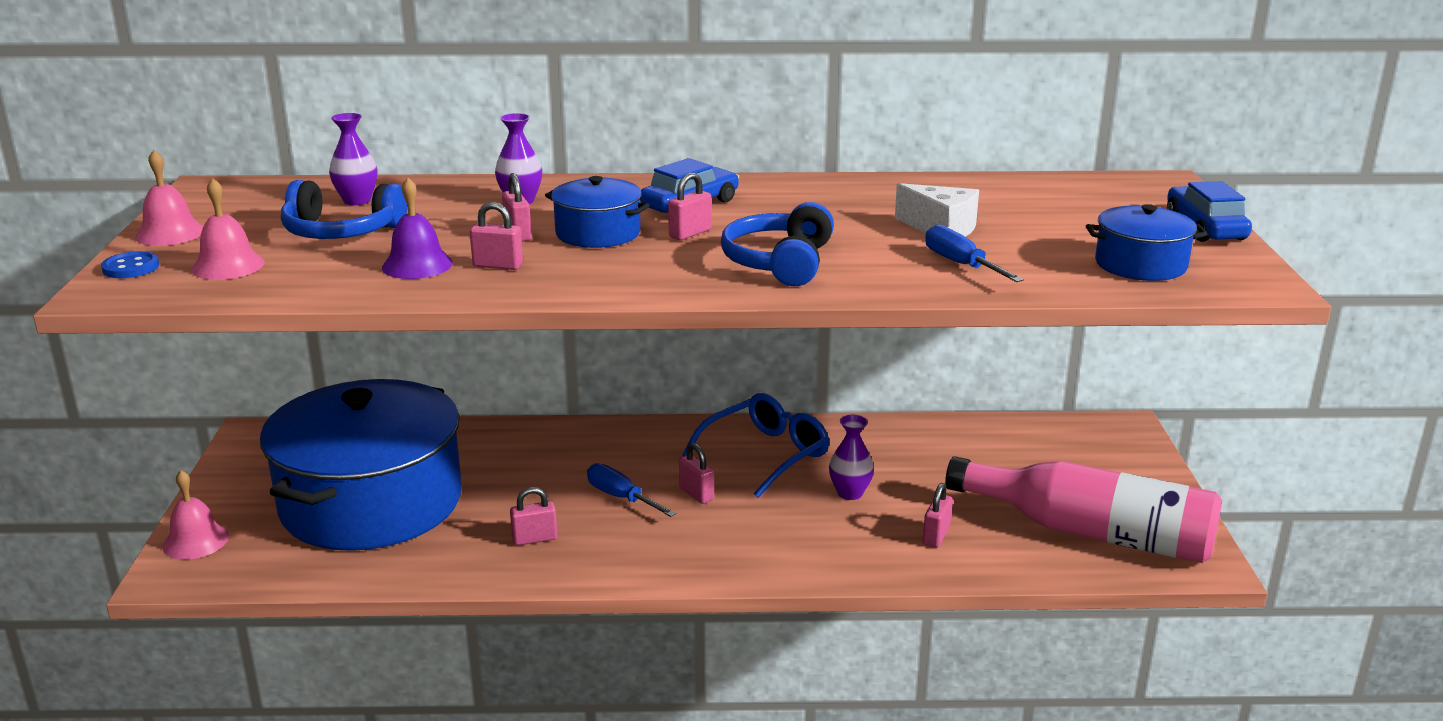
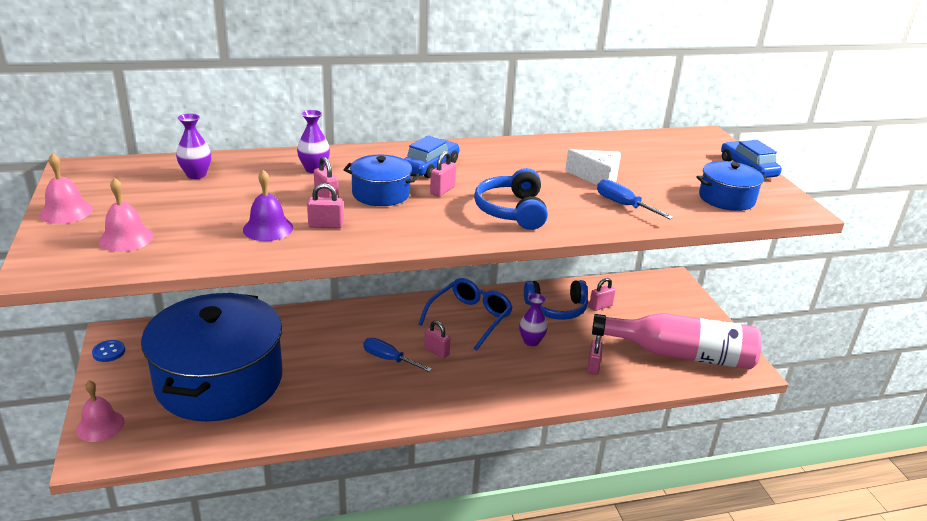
camera: 15 degrees left, 5 degrees up
(131, 268) = (50, 245): blue button -> blue button (109, 352)
(341, 232) = (198, 203): blue headphones -> blue headphones (556, 308)
(535, 539) = (342, 397): pink padlock -> pink padlock (600, 306)

